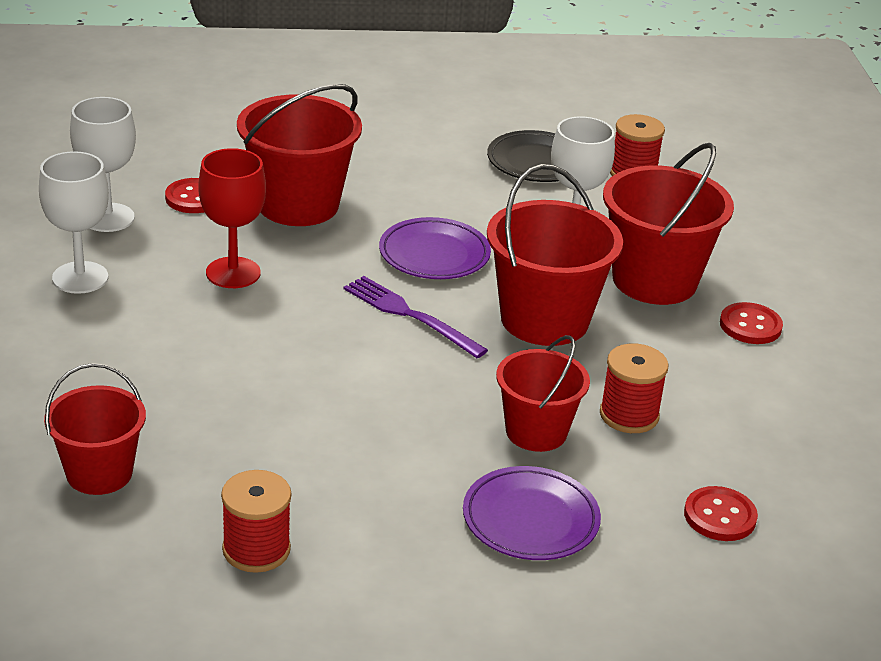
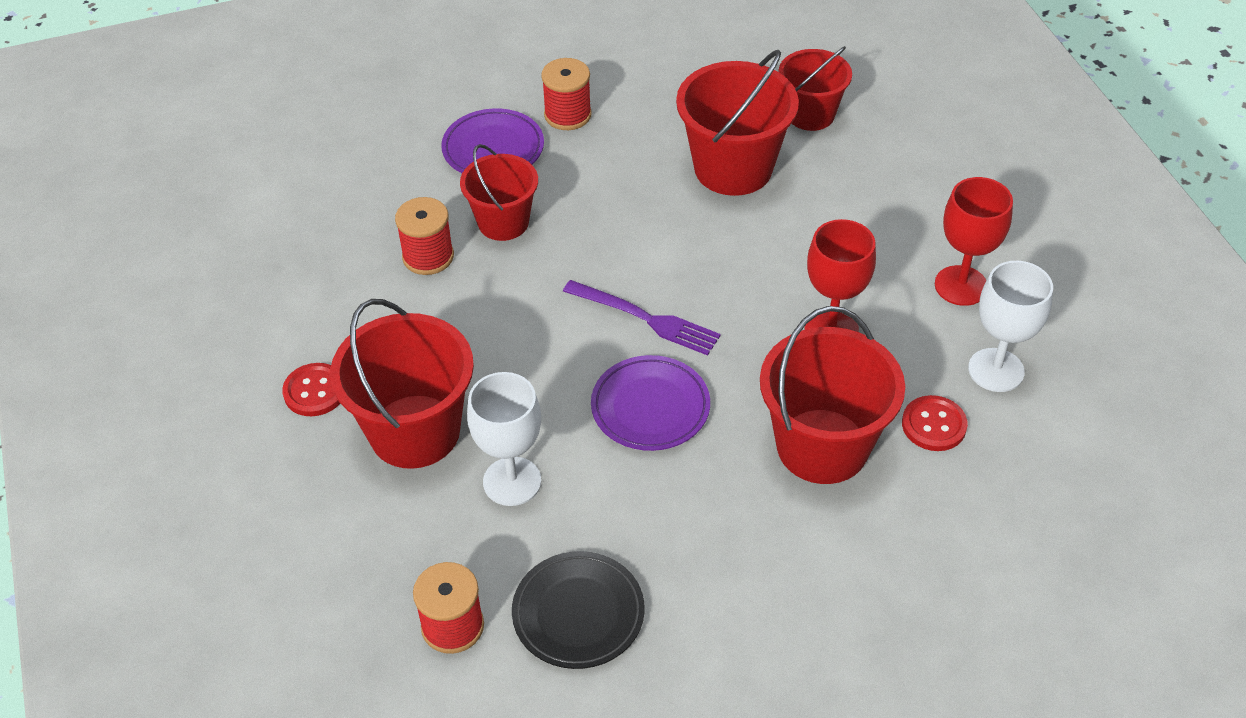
camera: 170 degrees right, 15 degrees up
(80, 278) = (961, 286): white goblet -> red goblet
(256, 549) = (674, 87): red spool -> red spool (567, 115)
(544, 320) = (519, 346): red bucket -> red bucket (733, 168)
(720, 516) = (351, 182): red button -> none

